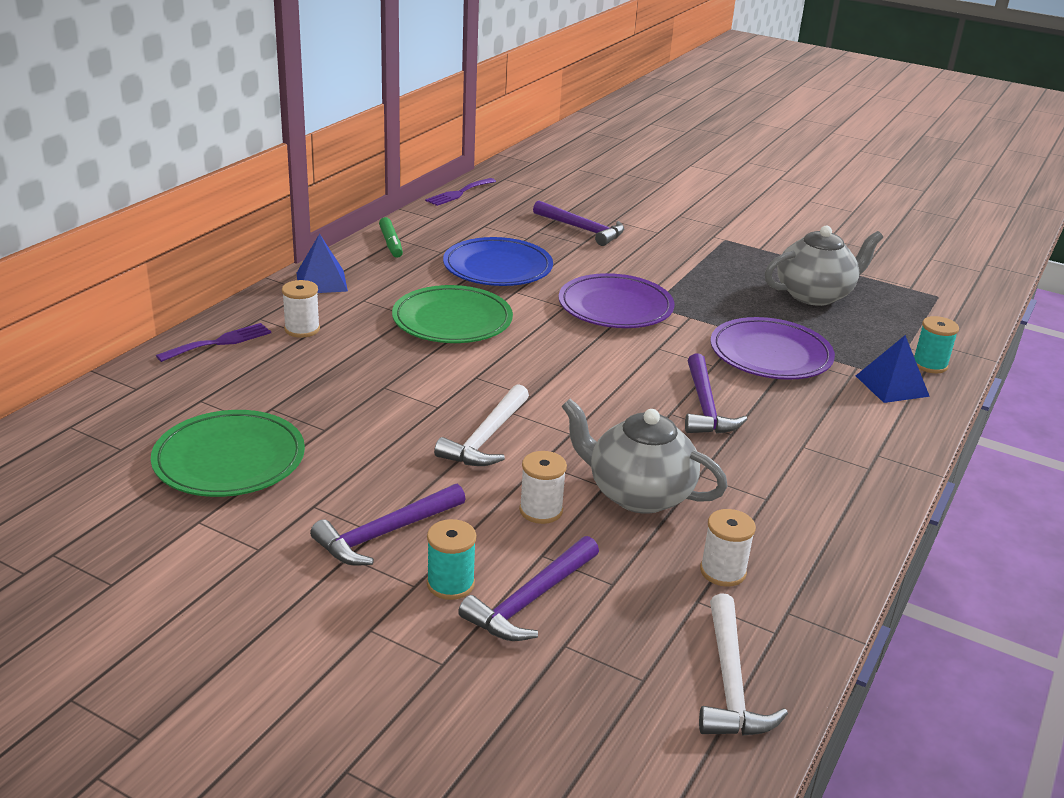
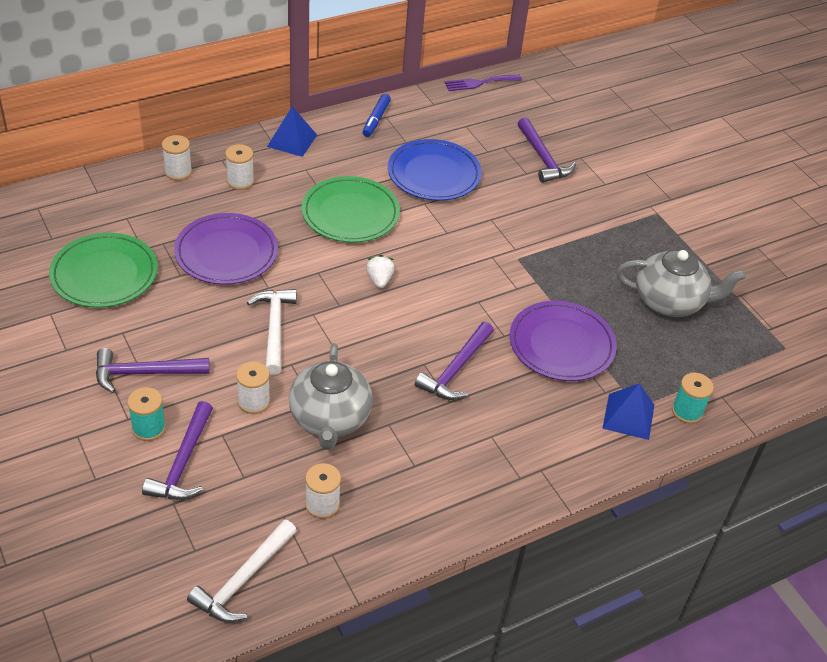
camera: 30 degrees right, 15 degrees up
(219, 342) = (178, 172): purple fork -> white spool
(391, 243) = (376, 119): green marker -> blue marker
(486, 438) = (274, 328): white hammer -> white hammer turned 120 degrees clockwise
(530, 601) = (183, 463): purple hammer -> purple hammer turned 60 degrees counterclockwise
(545, 362) = (379, 280): none -> white strawberry
(615, 307) = (486, 249): purple plate -> purple plate (226, 253)
(638, 494) = (329, 419): grey teapot -> grey teapot turned 150 degrees counterclockwise

